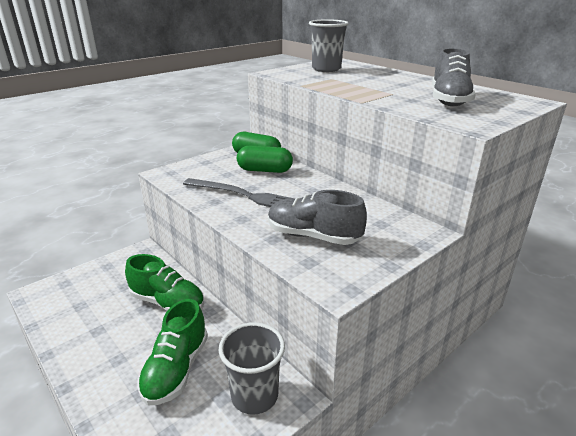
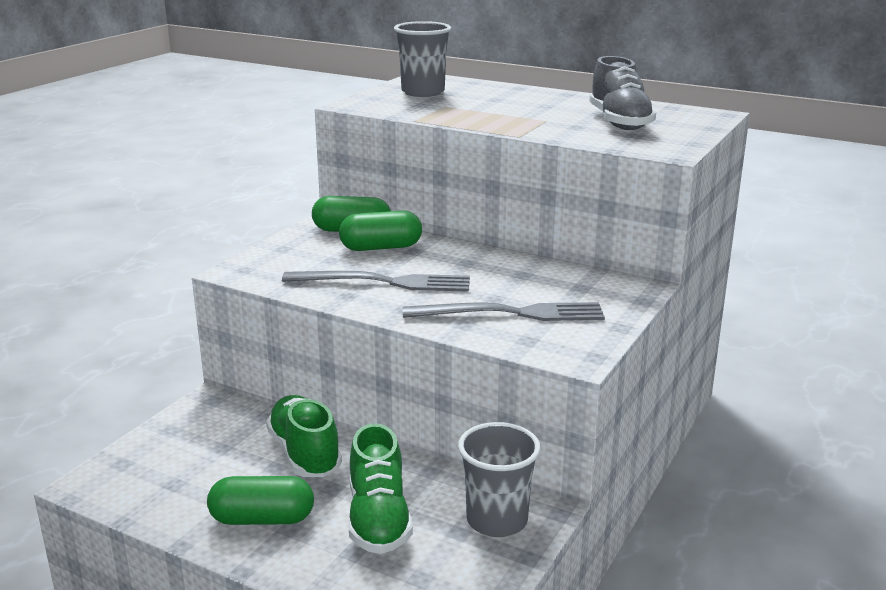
camera: 20 degrees left, 5 degrees down
(107, 347) = (262, 519): none -> green capsule
(167, 303) = (305, 454): green shoe -> green shoe turned 120 degrees counterclockwise
(313, 236) = (511, 313): grey shoe -> grey fork

